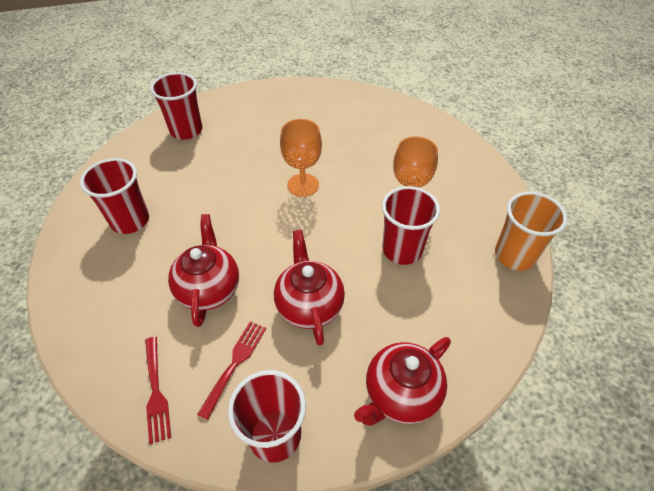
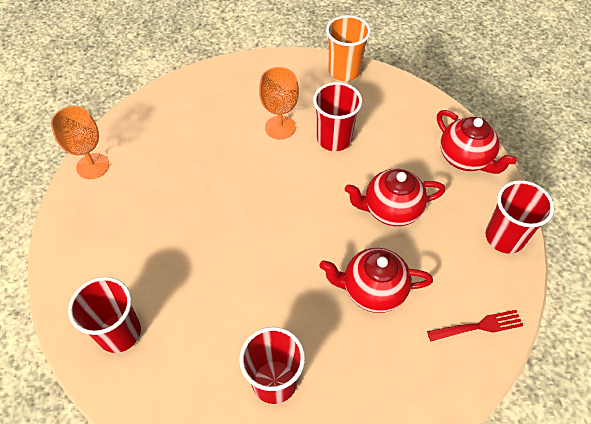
camera: 85 degrees left, 5 degrees up
(234, 365) = (449, 266): red fork -> none
(303, 185) = (243, 207): orange goblet -> orange goblet (92, 166)

